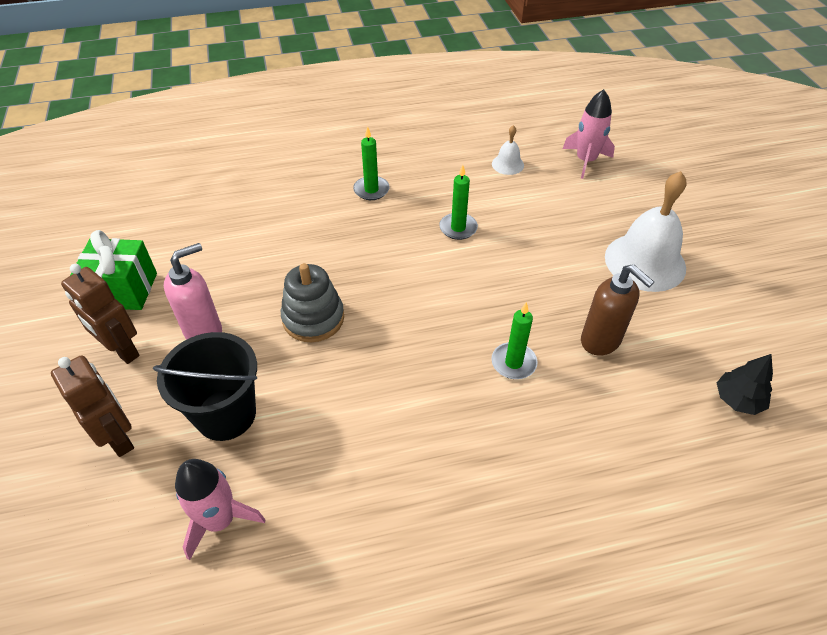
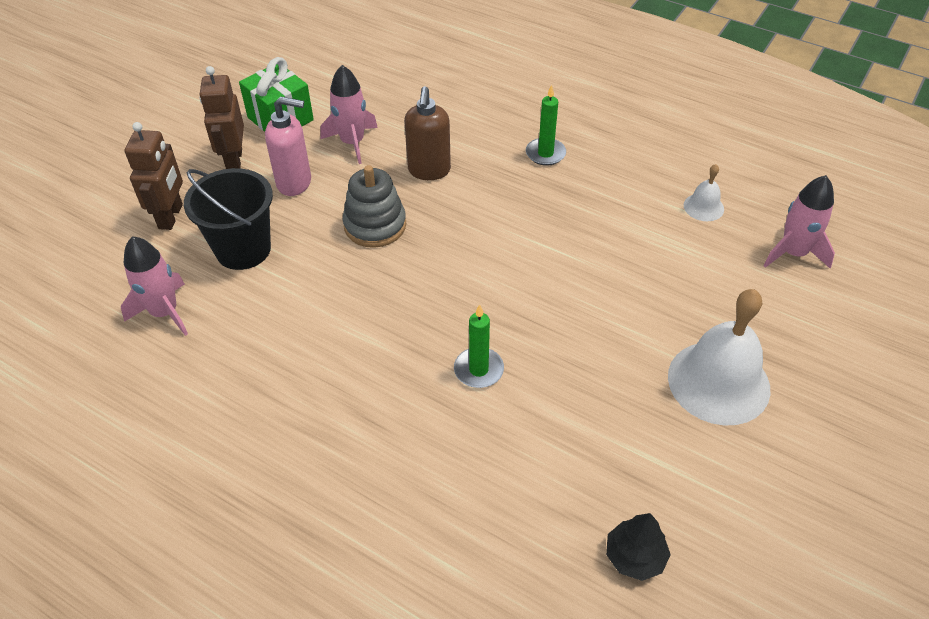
camera: 45 degrees right, 0 degrees up
(215, 269) = (352, 142): none -> pink rocket
(458, 228) = (578, 233): green candle -> none
(601, 341) = (576, 411): brown soap dispenser -> brown soap dispenser (429, 171)

